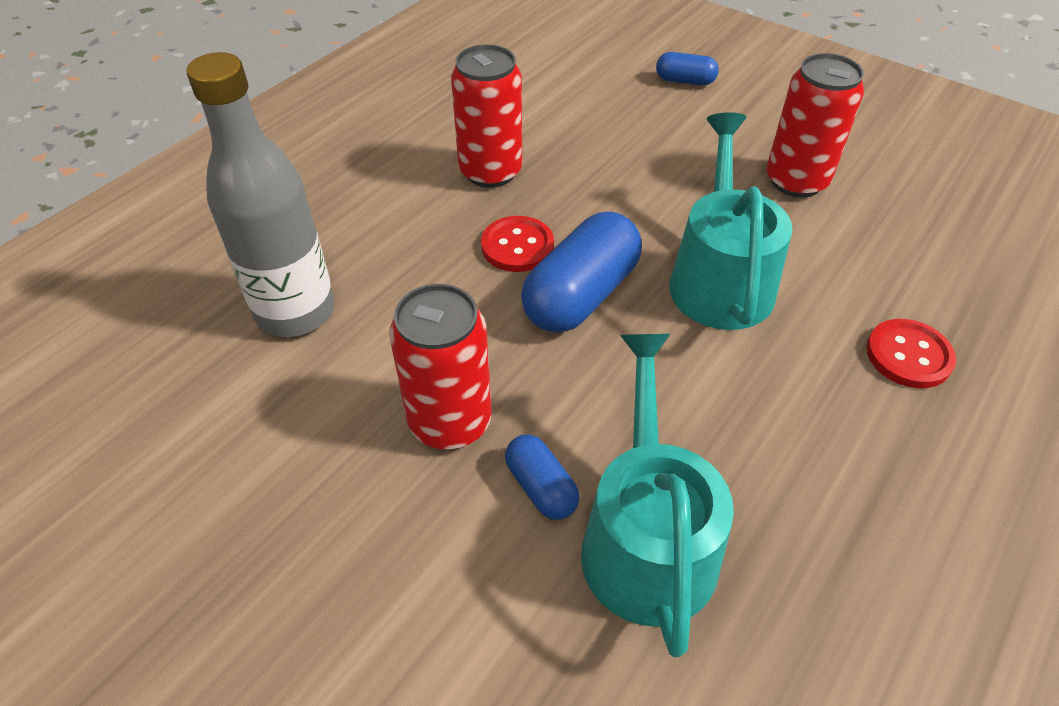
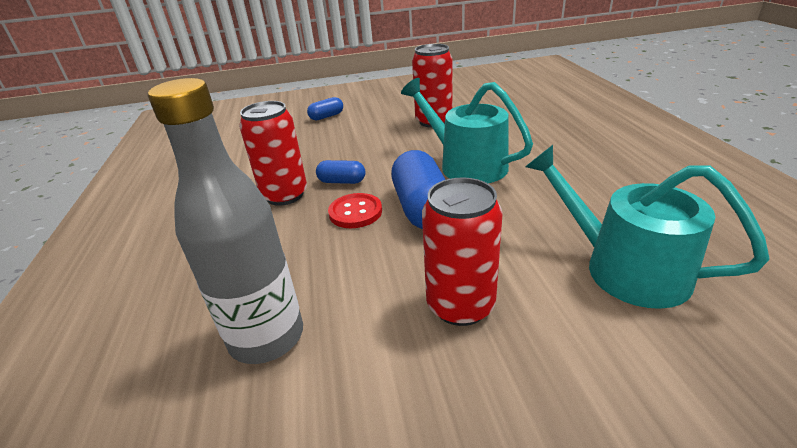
camera: 45 degrees left, 15 degrees down
(541, 487) = (552, 290): blue capsule -> blue capsule (342, 181)
(908, 355) = (570, 144): red button -> none

